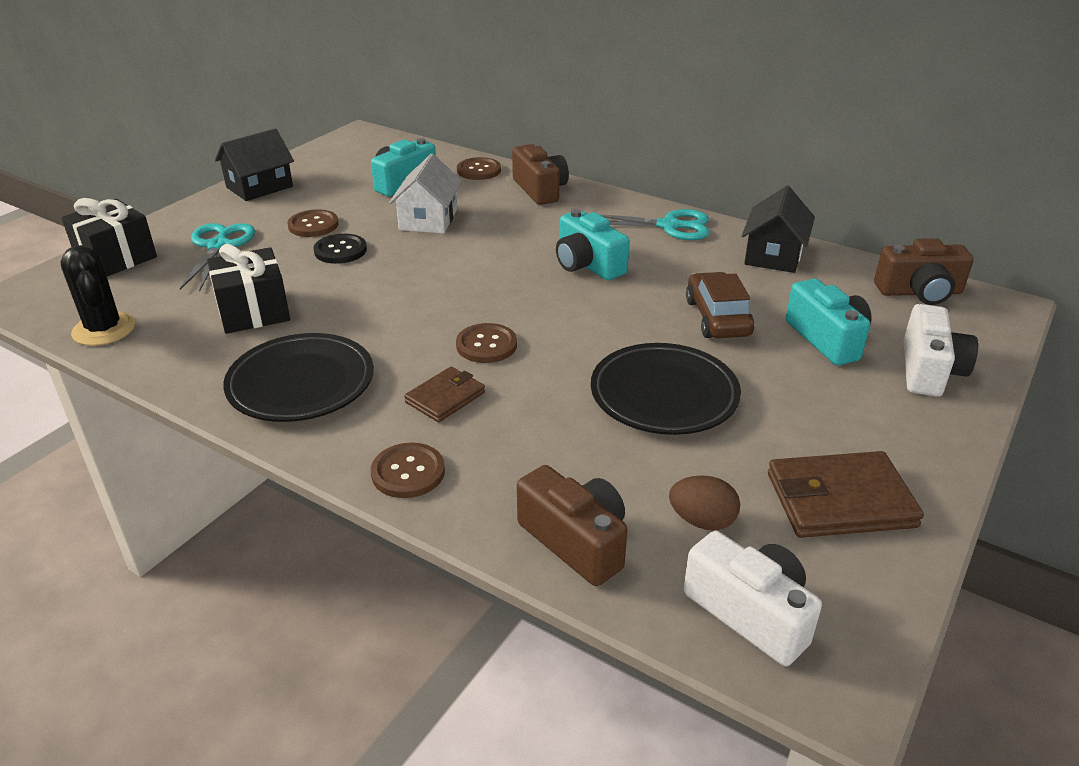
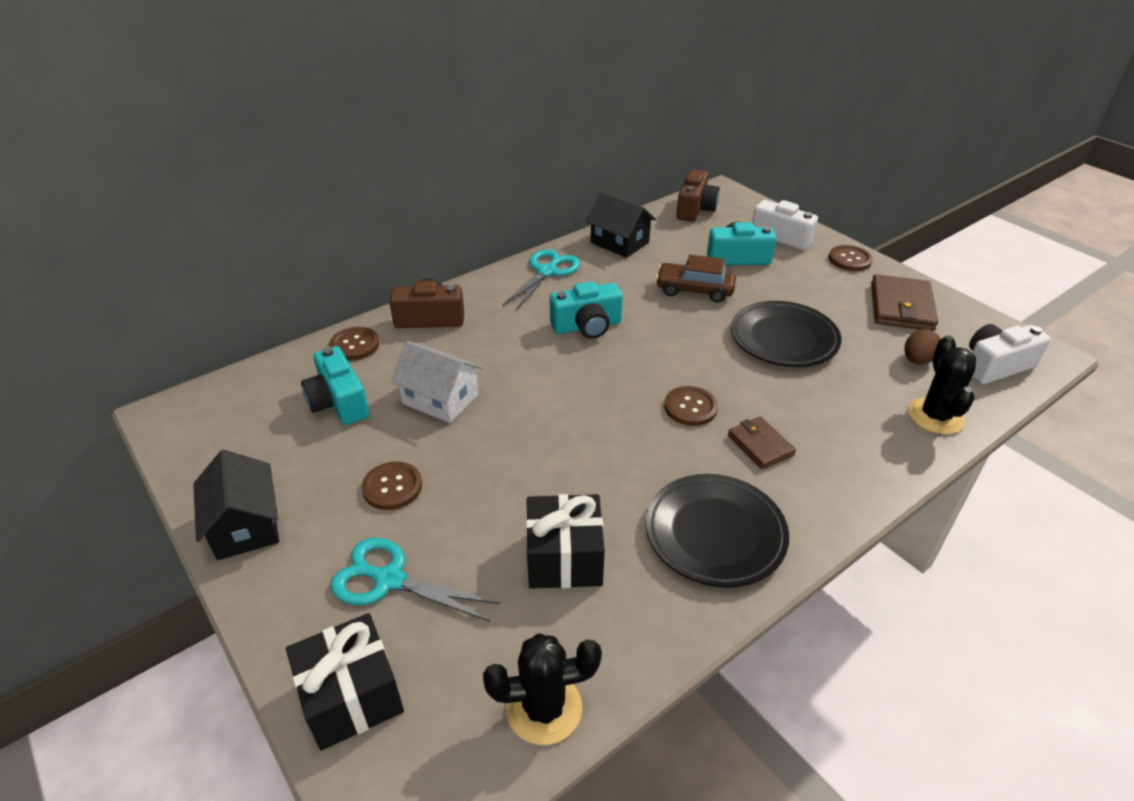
camera: 70 degrees left, 5 degrees up
(340, 250) = (468, 473): black button -> none
(408, 472) = (855, 483): brown button -> brown button (849, 259)
(576, 541) = (935, 416): brown camera -> black cactus

